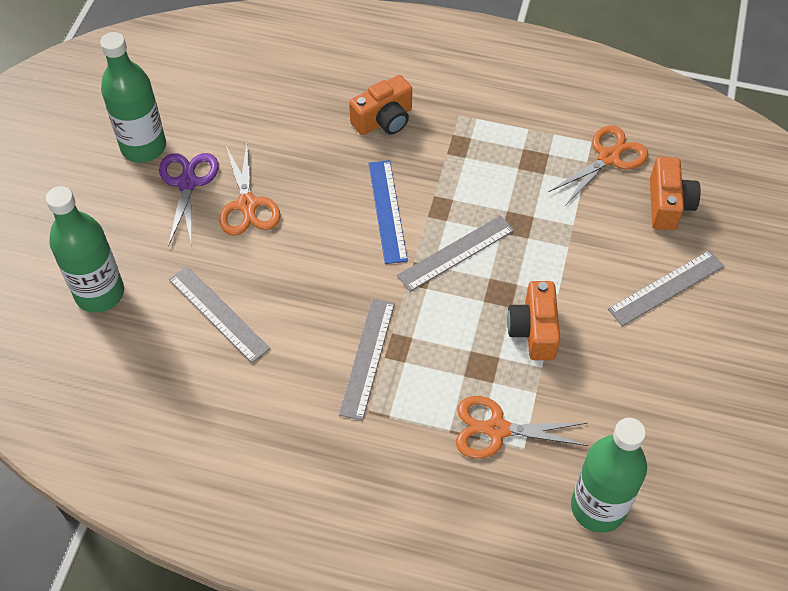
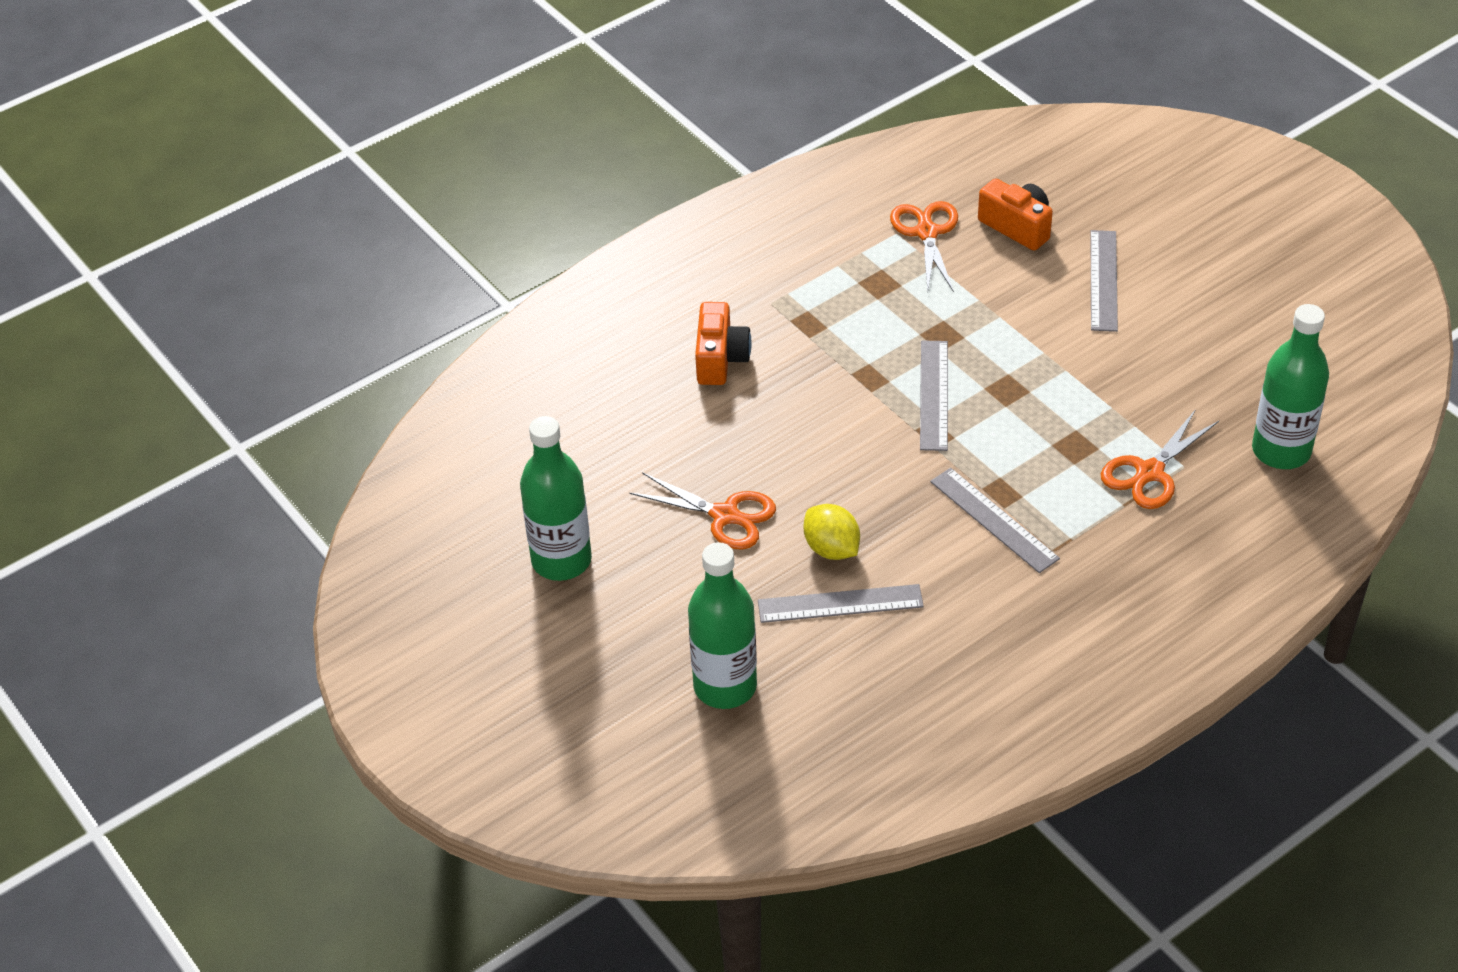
camera: 50 degrees left, 10 degrees down
(187, 183) = (648, 548): purple scissors -> none
(264, 279) = (831, 549): none -> yellow lemon
(387, 211) = (836, 416): blue ruler -> none
(533, 330) = (1069, 390): orange camera -> none

